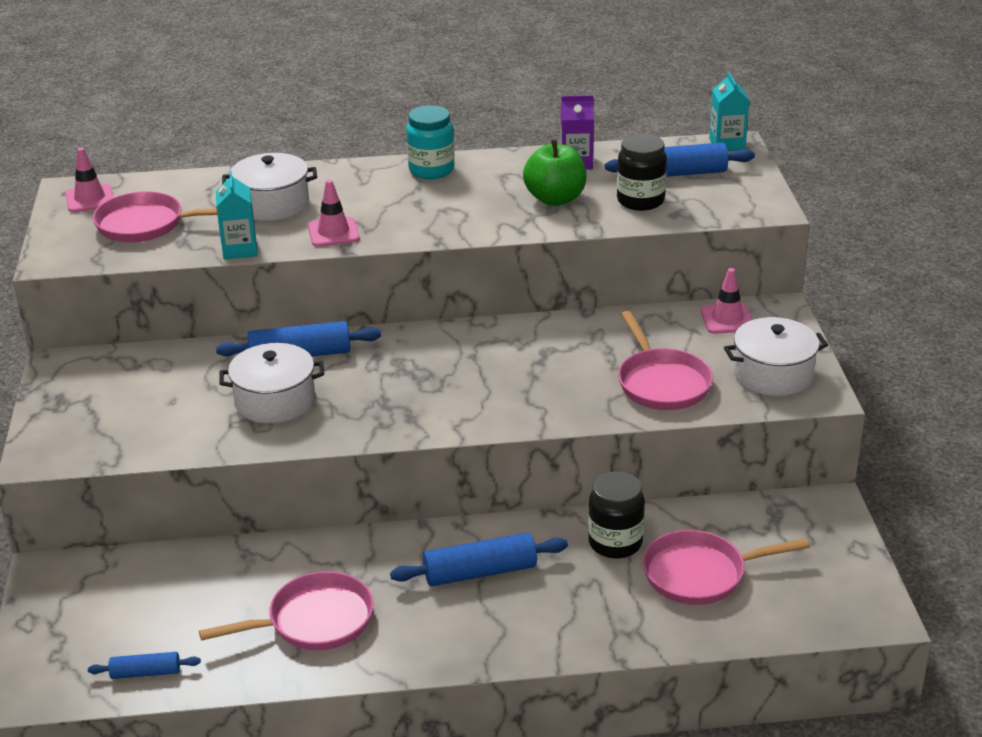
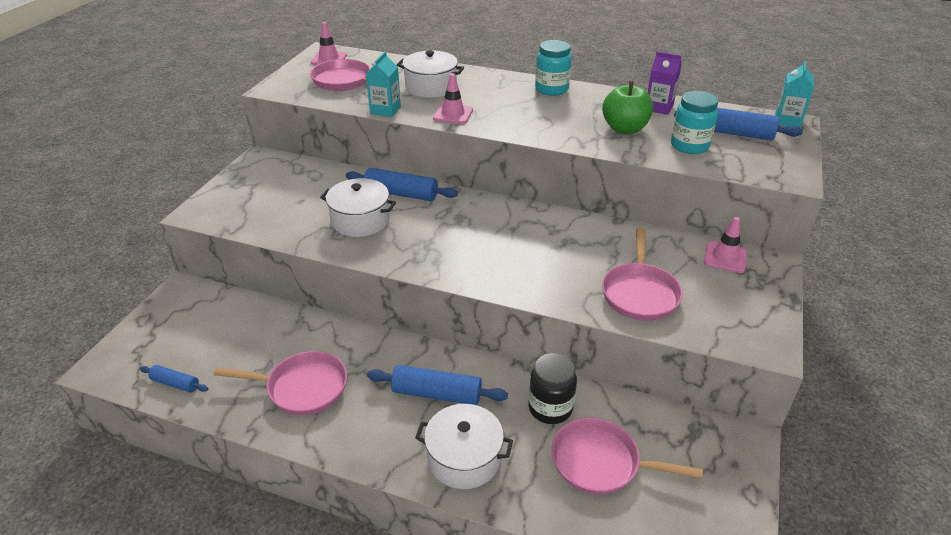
camera: 25 degrees right, 5 degrees up
(640, 201) = (689, 146): black jar -> turquoise jar
(773, 374) = (737, 315): white pot -> white pot (464, 458)

